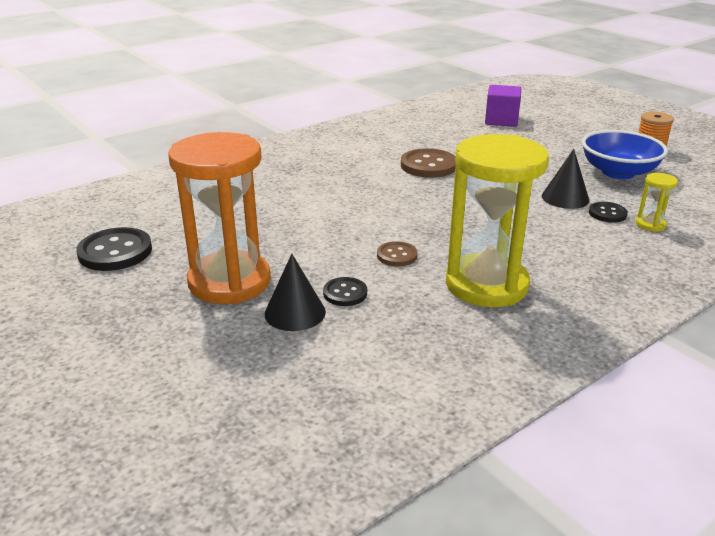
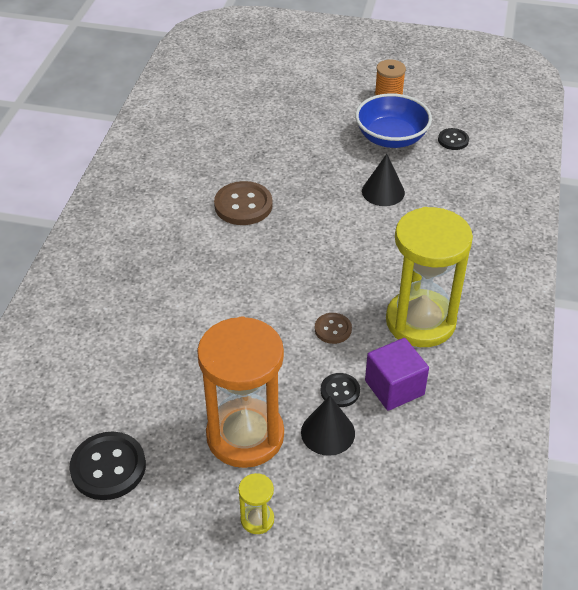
camera: 40 degrees left, 15 degrees up
(501, 120) = (239, 107): purple cube -> purple cube (394, 388)
(607, 213) = (426, 195): black button -> black button (453, 140)
(650, 224) = (463, 192): yellow hourglass -> yellow hourglass (257, 519)

